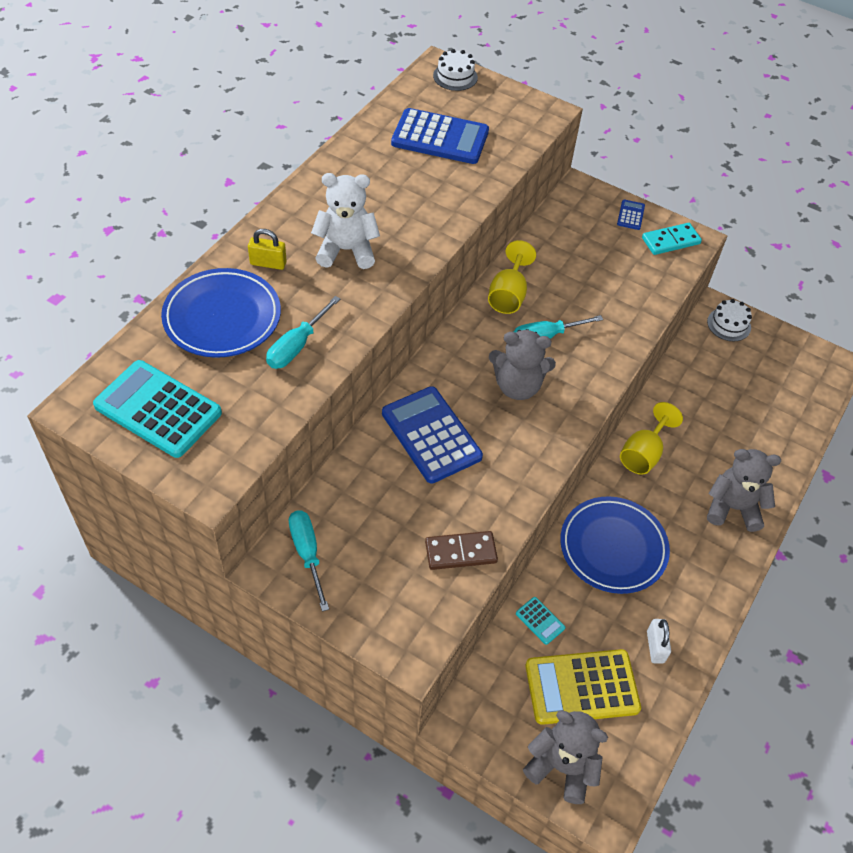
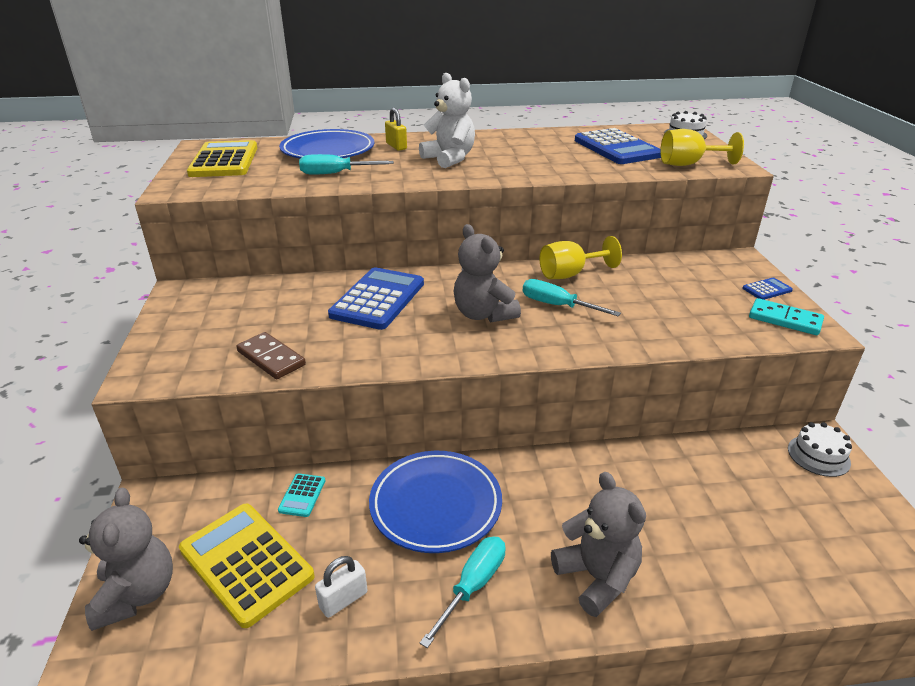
camera: 55 degrees right, 20 degrees down
(158, 409) = (224, 161): turquoise calculator -> yellow calculator
(307, 554) = (205, 298): turquoise screwdriver -> turquoise screwdriver (472, 586)
(643, 454) = (571, 472): yellow goblet -> yellow goblet (688, 164)

